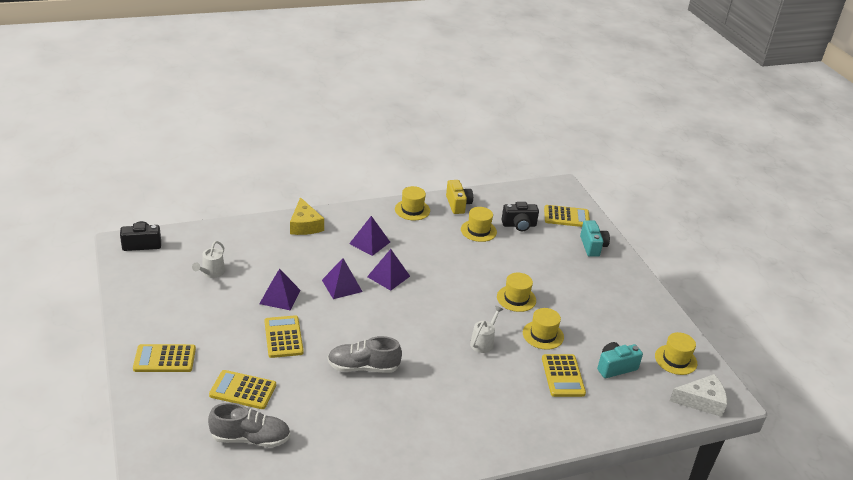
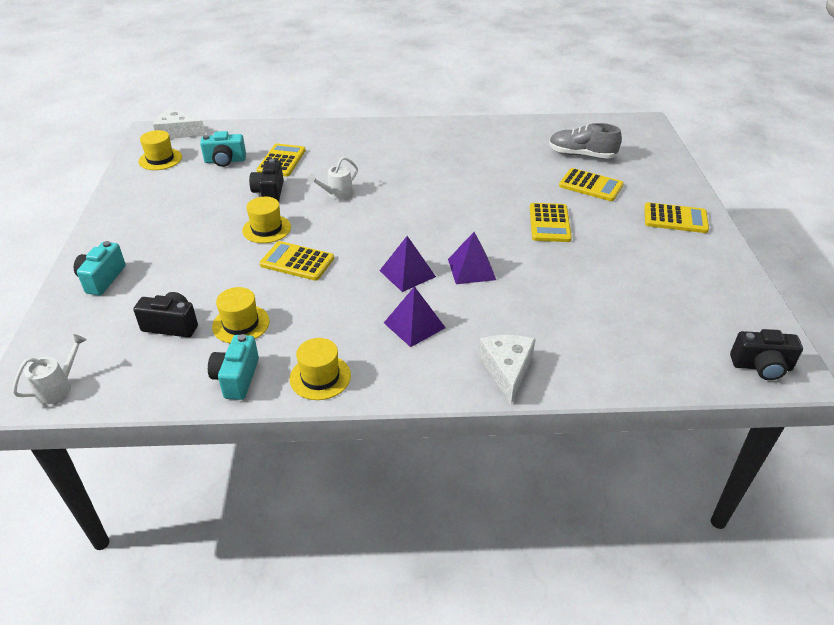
camera: 160 degrees left, 5 degrees up
(211, 273) = (644, 307): white watering can -> white watering can (58, 387)
(280, 297) = (552, 265): purple pyramid -> none
(305, 225) = (507, 369): yellow cheese -> white cheese
(363, 367) = (470, 189): grey shoe -> none
(458, 204) = (237, 378): yellow camera -> turquoise camera
(543, 335) = (269, 192): yellow hat -> black camera
(566, 217) = (84, 330): yellow calculator -> yellow calculator (297, 262)

